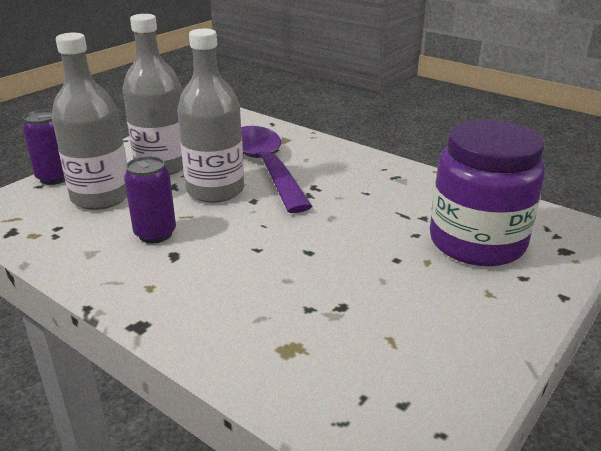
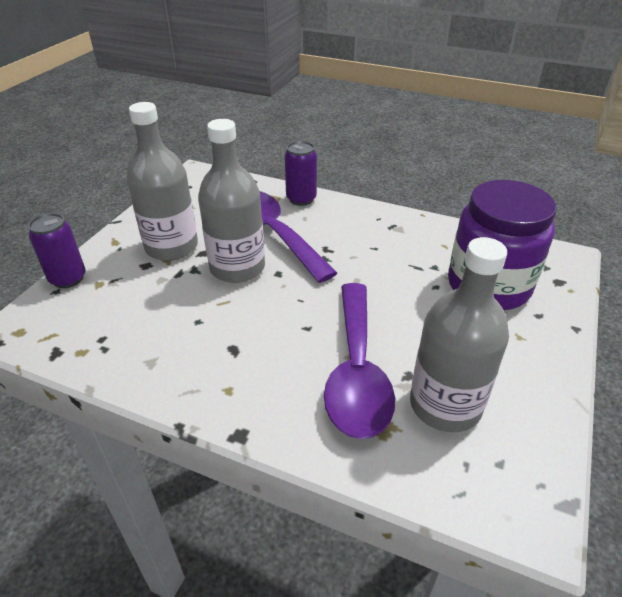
camera: 15 degrees left, 10 degrees up
(101, 197) = (128, 294): grey bottle -> grey bottle (445, 405)
(155, 234) = (204, 328): purple can -> purple can (301, 199)
(288, 293) = (356, 371): none -> purple spoon

